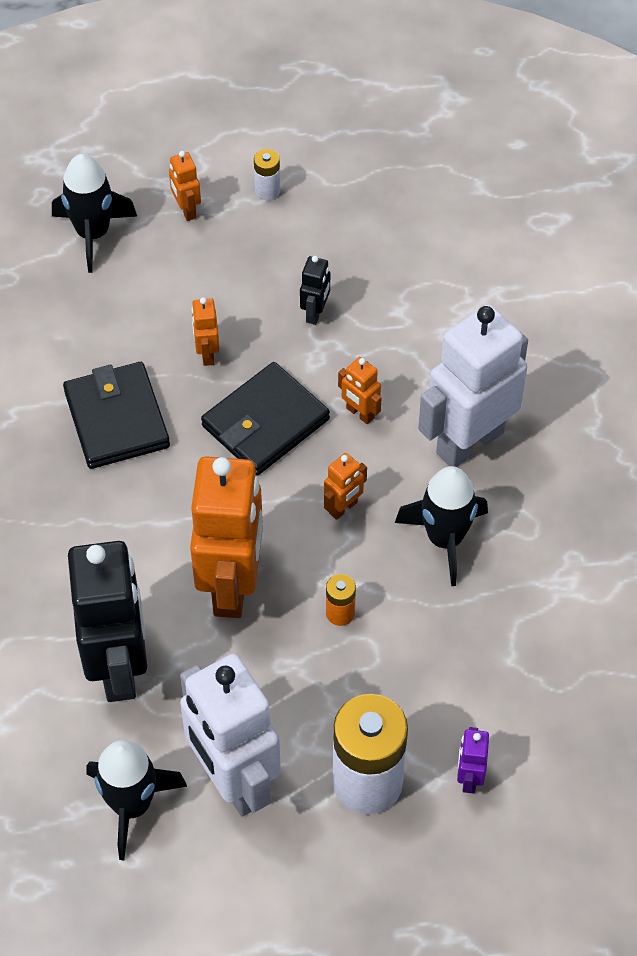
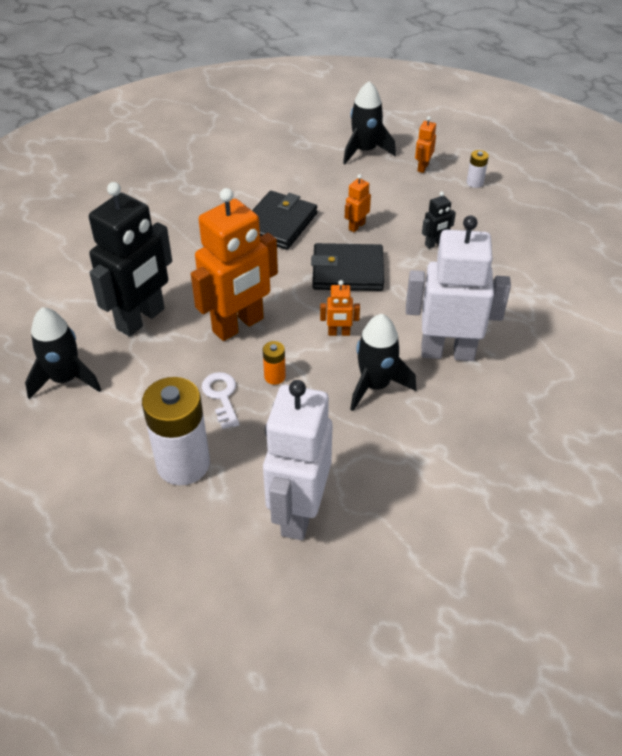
camera: 45 degrees right, 10 degrees down
(233, 780) = (122, 407): white robot -> white robot (298, 512)
(315, 680) = (221, 396): none -> white key
(360, 413) = (402, 299): orange robot -> none
(469, 778) = (237, 508): purple robot -> none

